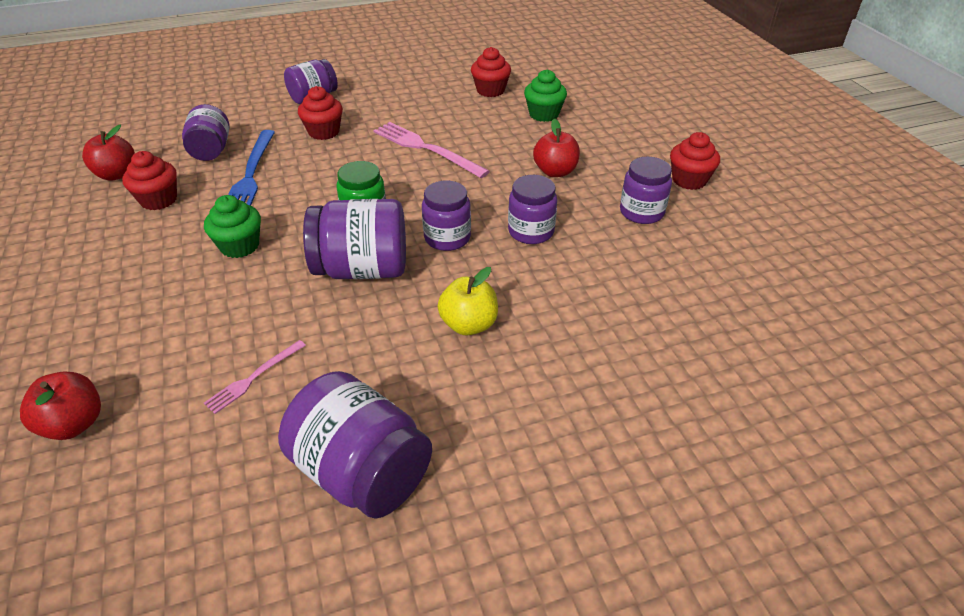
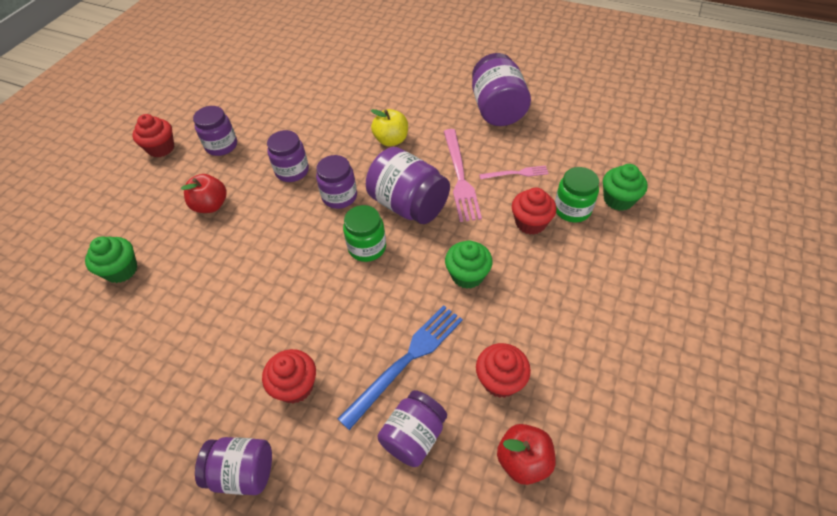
camera: 135 degrees left, 10 degrees up
(74, 424) = (618, 199): red apple -> green cupcake
(144, 372) = (572, 209): none -> green jar
(426, 149) = (250, 293): pink fork -> pink fork (460, 177)
(490, 90) = (99, 340): red cupcake -> red cupcake (530, 223)

